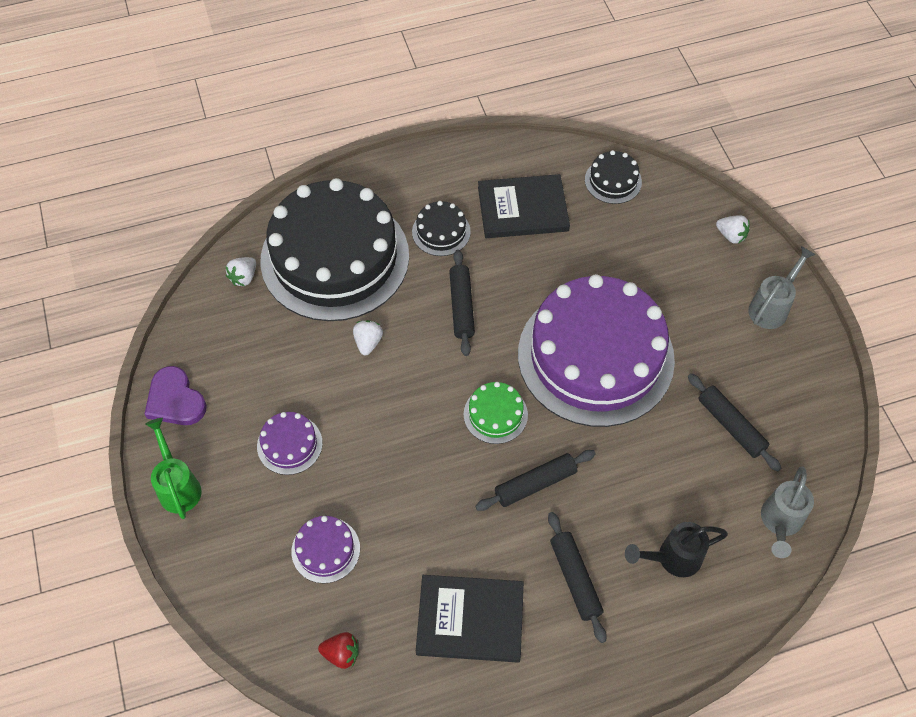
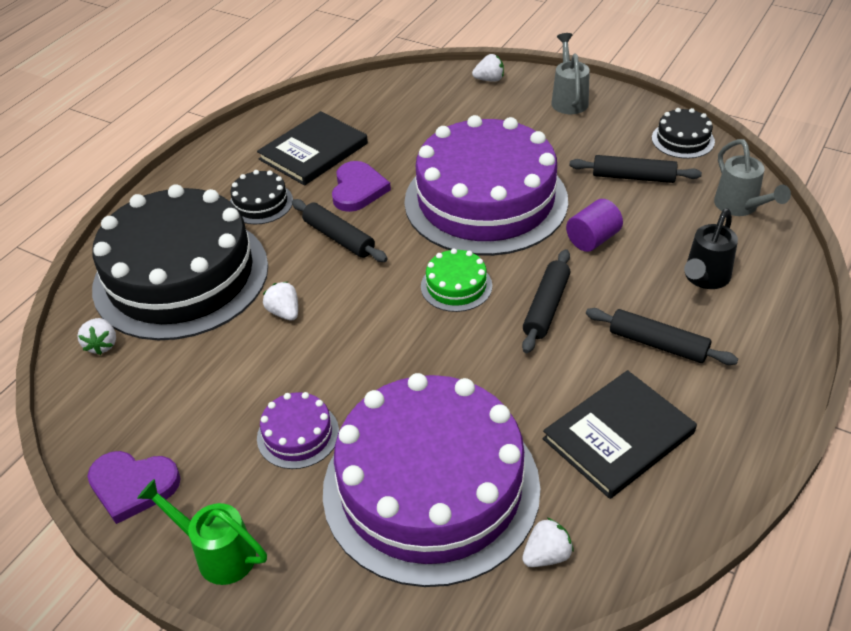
camera: 40 degrees left, 15 degrees down
(325, 550) = (431, 487): purple cake -> purple cake, size x2.50
(341, 654) = (546, 555): red strawberry -> white strawberry
(517, 272) = (358, 189): none -> purple heart
(613, 181) = (364, 98): black cake -> black cake (683, 140)
(632, 456) = (592, 239): none -> purple cylinder

